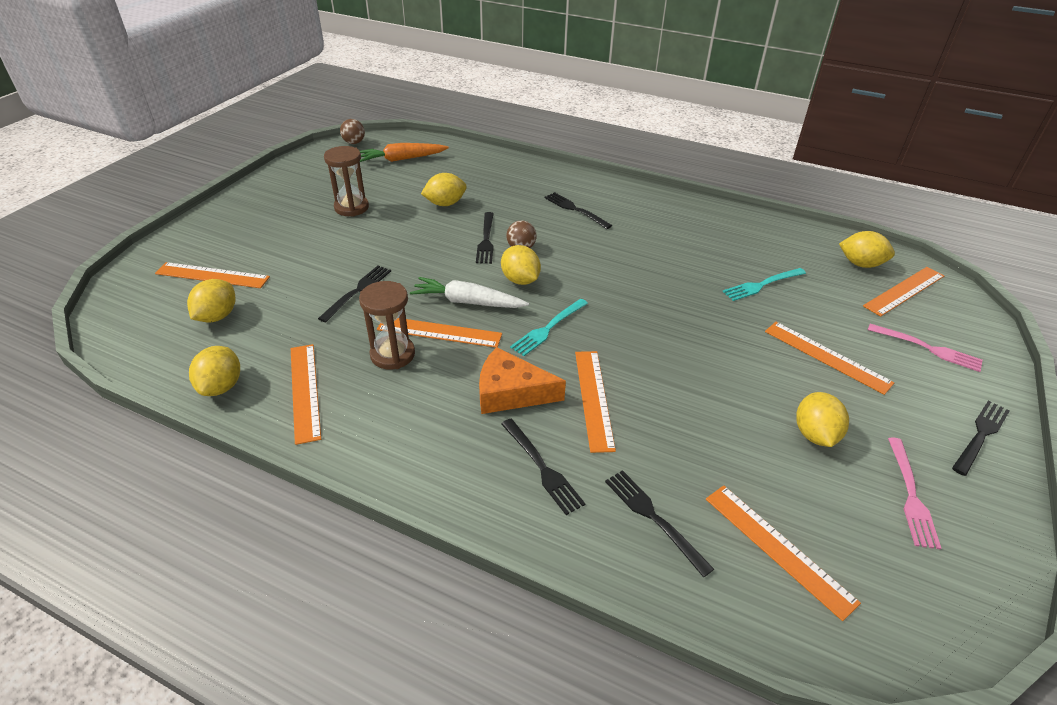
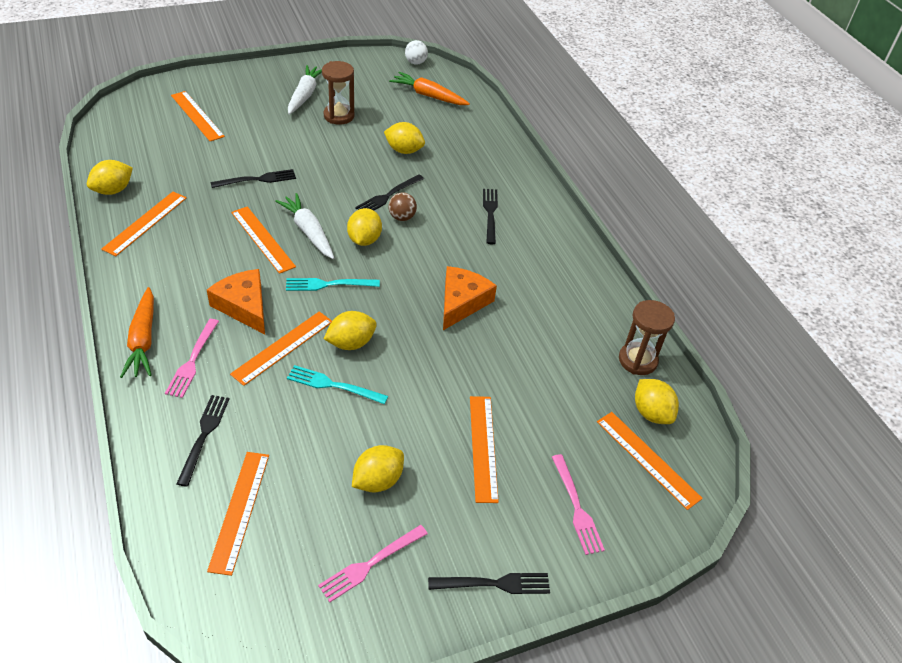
camera: 40 degrees right, 5 degrees up
(217, 316) = (165, 145): yellow lemon -> yellow lemon (351, 343)
(295, 208) = (304, 95): none -> white carrot
(354, 143) = (415, 62): brown ball -> white ball
(392, 354) = (217, 234): brown hourglass -> brown hourglass (637, 360)
(470, 488) = (143, 340): none -> orange carrot
(542, 468) = (192, 361): black fork -> pink fork
(655, 276) = (462, 302): none -> orange cheese
(762, 285) = (532, 366): turquoise fork -> turquoise fork (333, 385)
(904, 291) = (647, 459): orange ruler -> orange ruler turned 45 degrees clockwise

